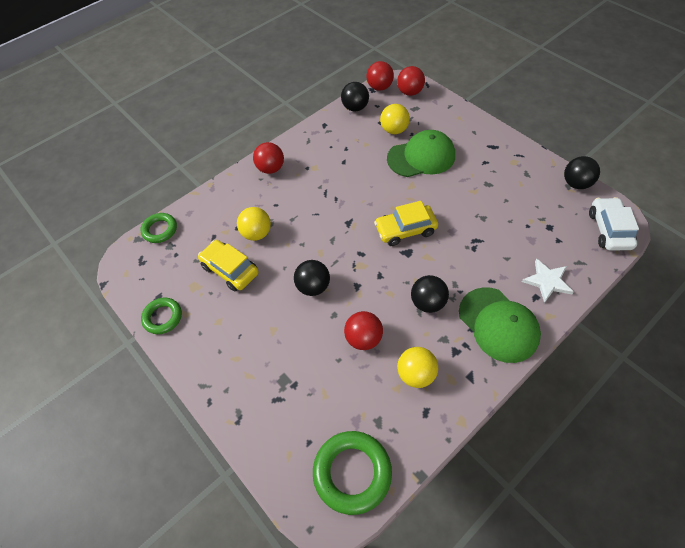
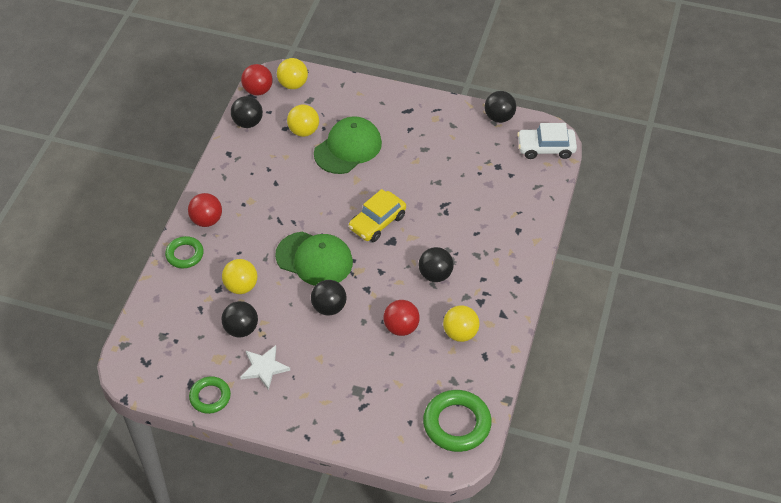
camera: 35 degrees left, 5 degrees down
(160, 230) = (139, 326): green ring -> green ring (185, 254)
(230, 270) = (241, 329): yellow car -> black ball
(410, 92) = (293, 84): red ball -> yellow ball
(498, 324) = (501, 265): green cap -> green cap (314, 259)
(547, 281) = (520, 213): white star -> white star (264, 368)
(609, 230) = (546, 148): white car -> white car turned 60 degrees counterclockwise

